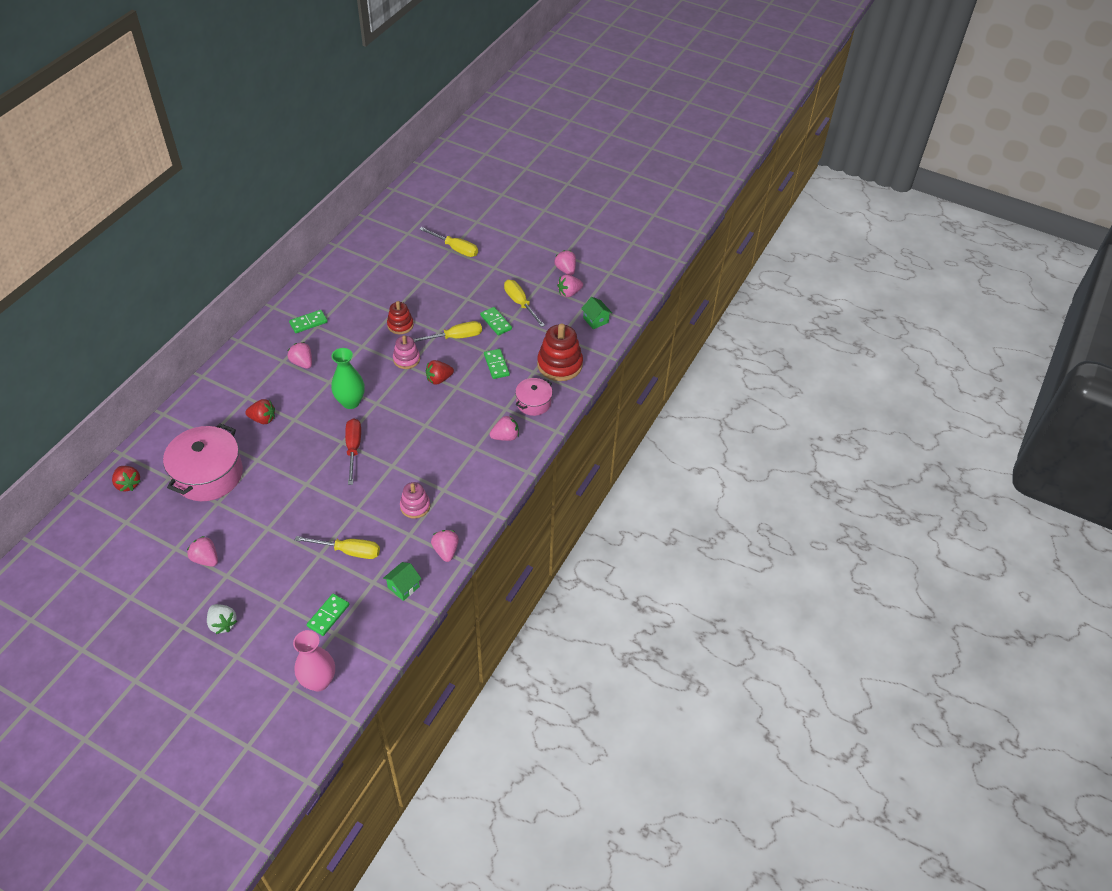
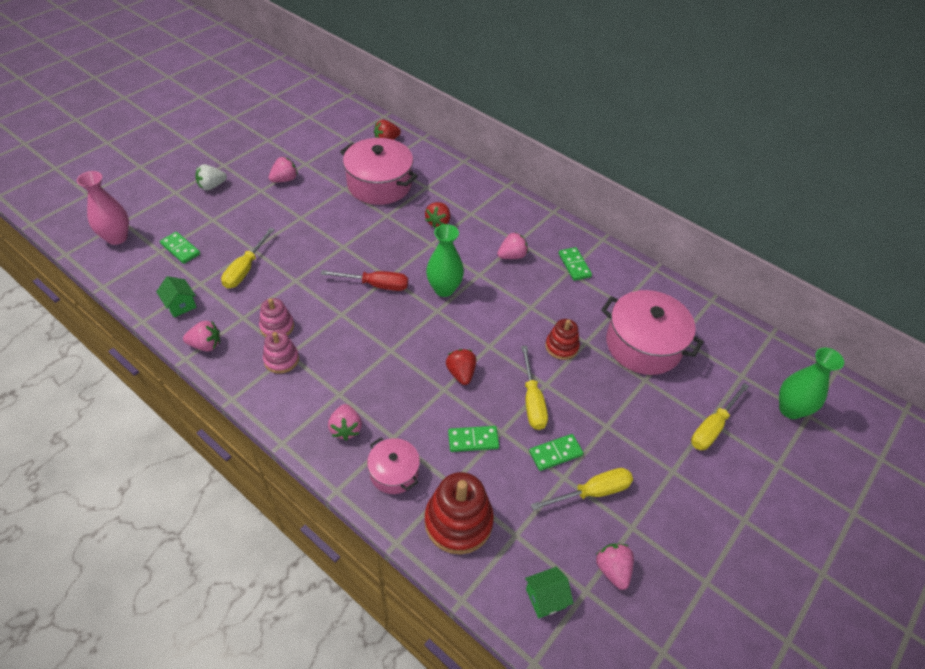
camera: 100 degrees right, 0 degrees up
(389, 281) = (643, 345): none -> pink pot
(406, 359) = (501, 345): pink stacking toy -> pink stacking toy (281, 359)
(432, 213) = (790, 409): none -> green vase
(565, 270) = (668, 576): pink strawberry -> none

